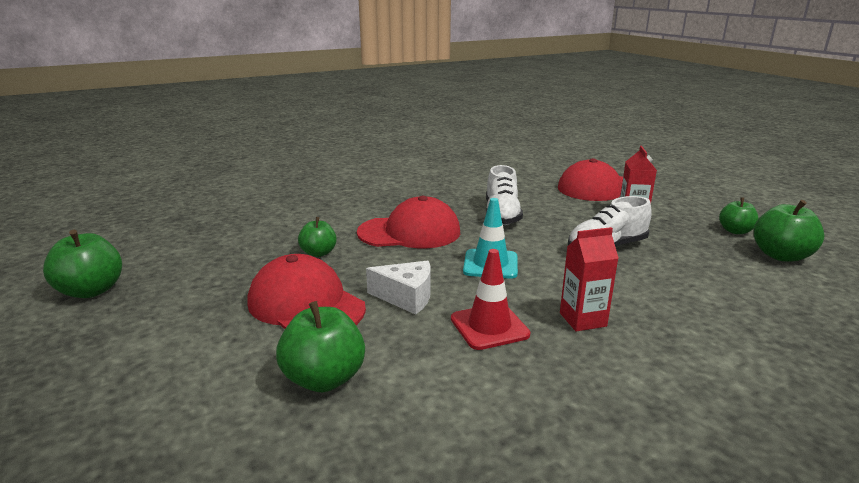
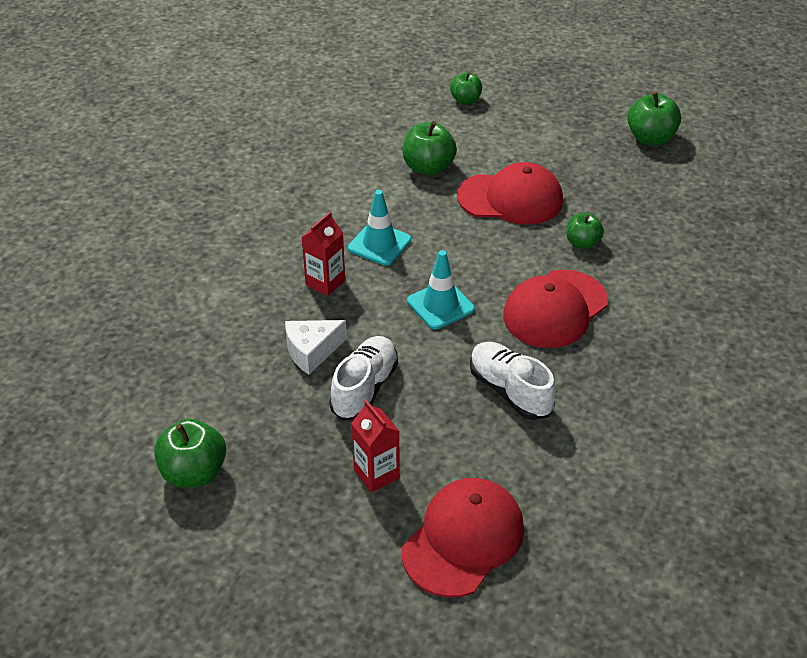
camera: 140 degrees right, 20 degrees up
(406, 297) = (459, 238): white cheese -> white cheese (312, 351)
(489, 326) = (379, 244): red traffic cone -> turquoise traffic cone
(735, 231) = (251, 507): green apple -> green apple (465, 100)

